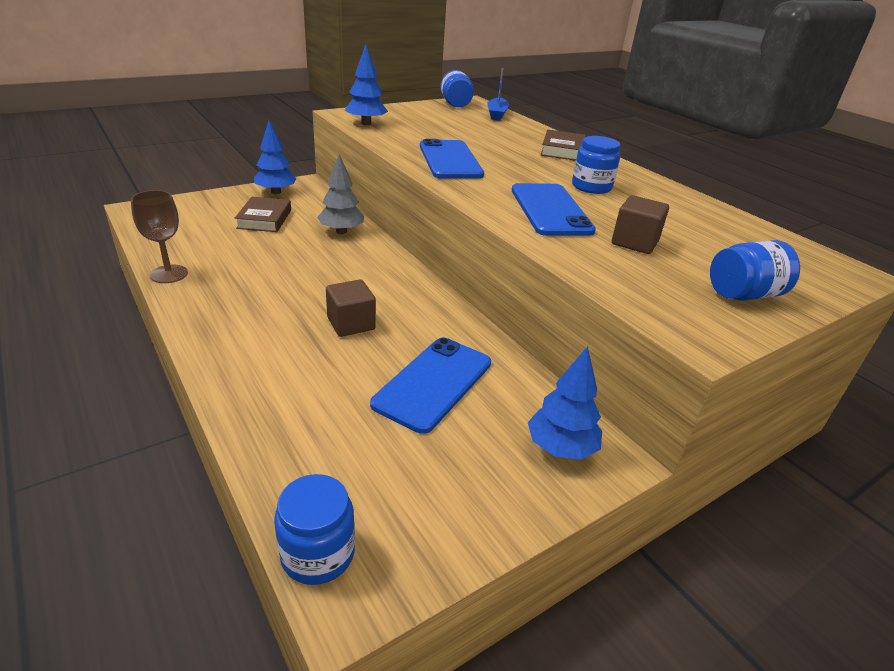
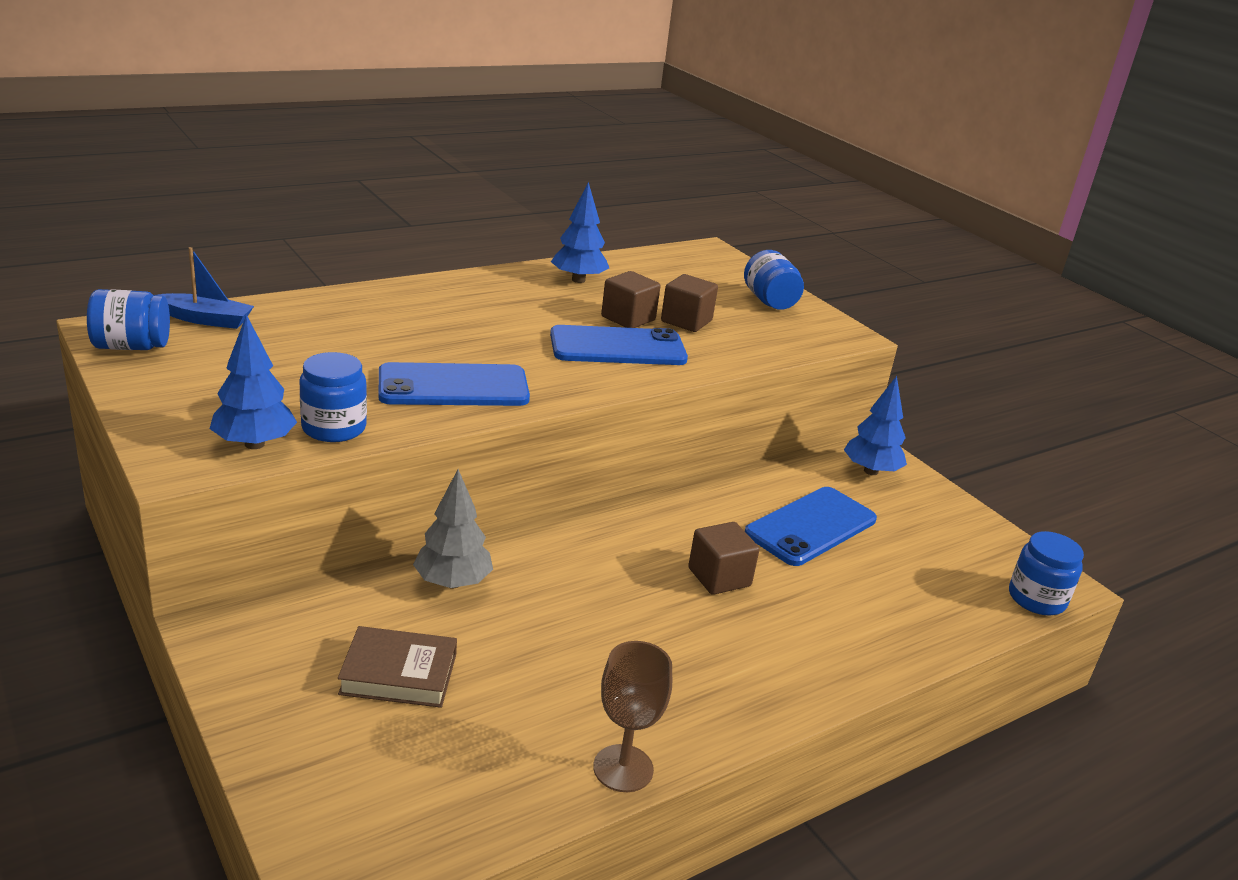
camera: 90 degrees left, 5 degrees down
(276, 192) = (260, 667): blue tree -> blue tree (578, 280)
(433, 383) = (811, 526): blue phone -> blue phone turned 75 degrees counterclockwise
(562, 150) = (401, 302): brown book -> none
(591, 187) = (539, 311): blue jar -> blue jar (334, 428)
(613, 218) = (628, 318): none -> brown cube

